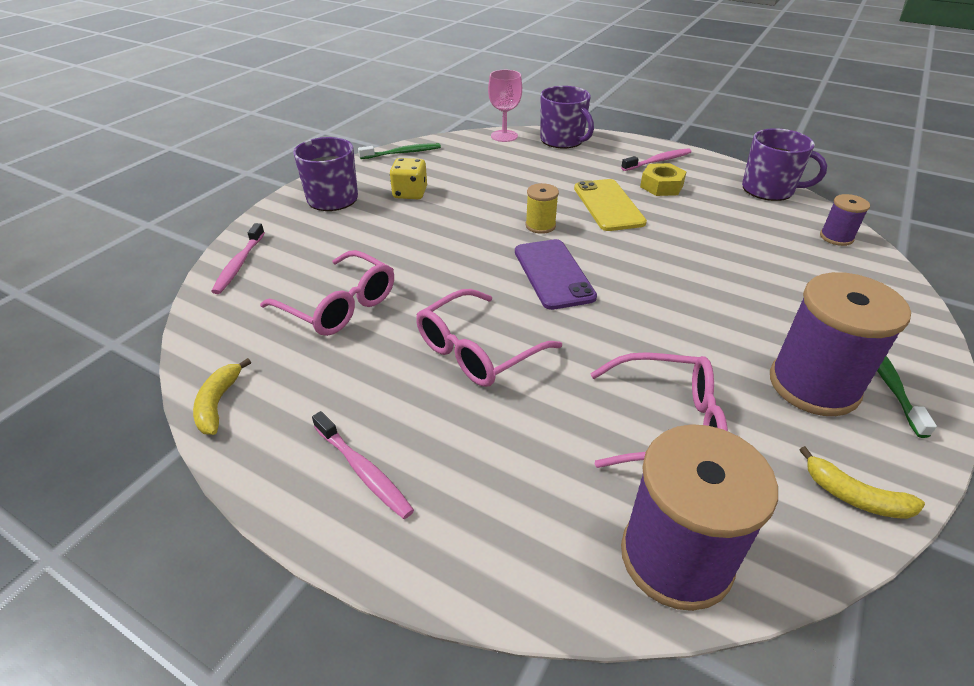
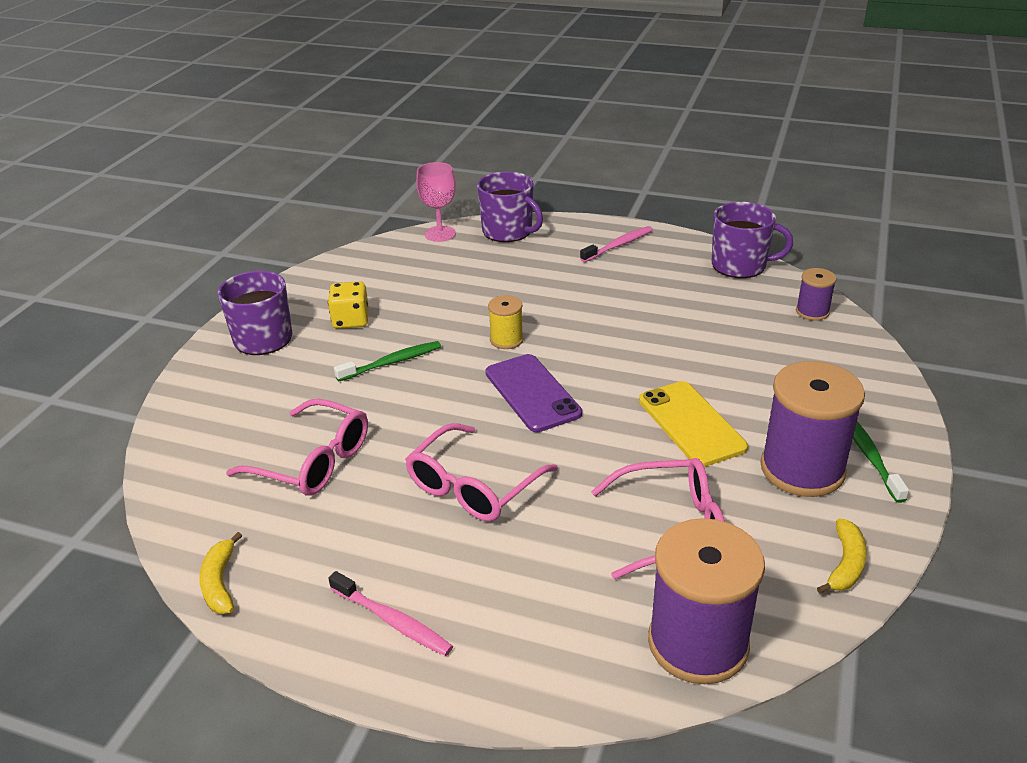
camera: 10 degrees left, 5 degrees down
(239, 264) = (183, 431): pink toothbrush -> none
(402, 153) = (327, 270): green toothbrush -> green toothbrush (392, 362)
(608, 205) = (574, 306): yellow phone -> yellow phone (691, 424)
(661, 186) = (627, 275): yellow nut -> none
(854, 496) = (845, 564): yellow banana -> yellow banana turned 90 degrees counterclockwise

